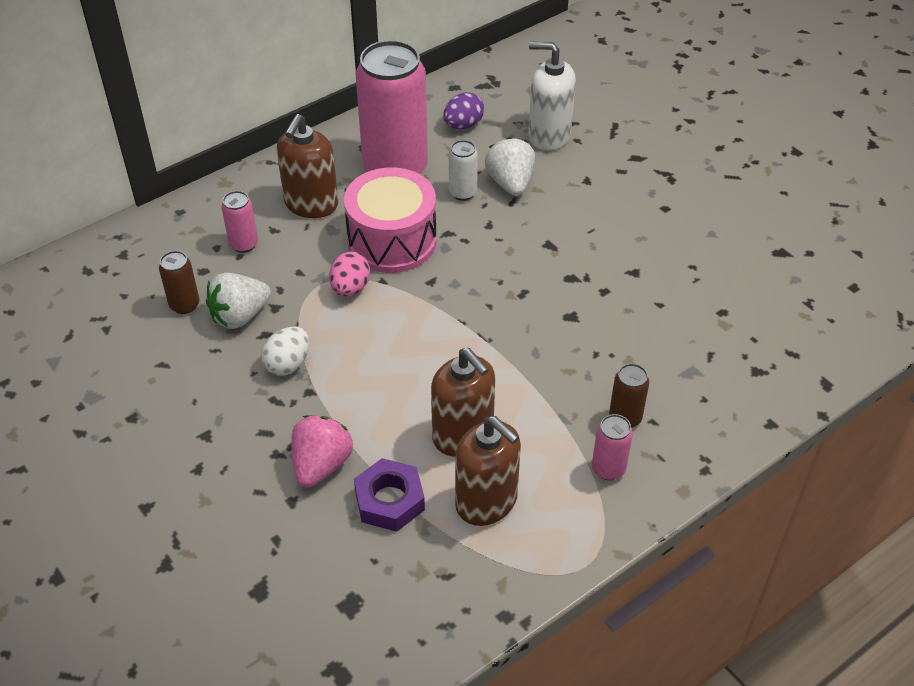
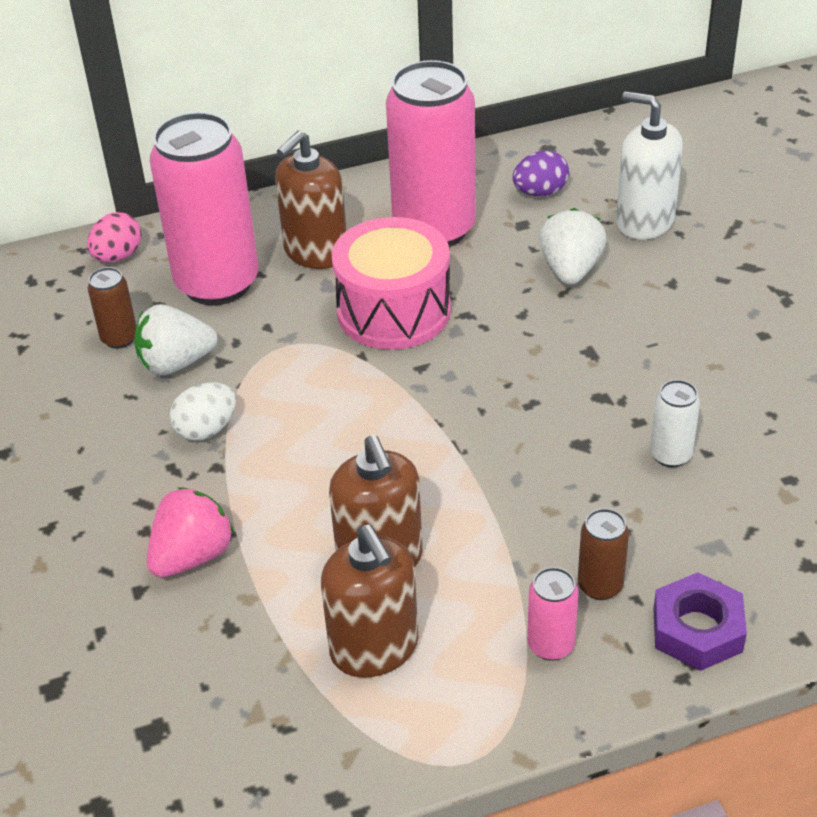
camera: 20 degrees right, 5 degrees down
(244, 244) = (217, 283): pink can -> pink can, size x2.34
(350, 288) = (319, 357): pink egg -> pink egg (118, 256)
(389, 500) = (255, 618): purple nut -> purple nut (697, 630)
(463, 193) = (505, 271): white can -> white can (670, 455)

